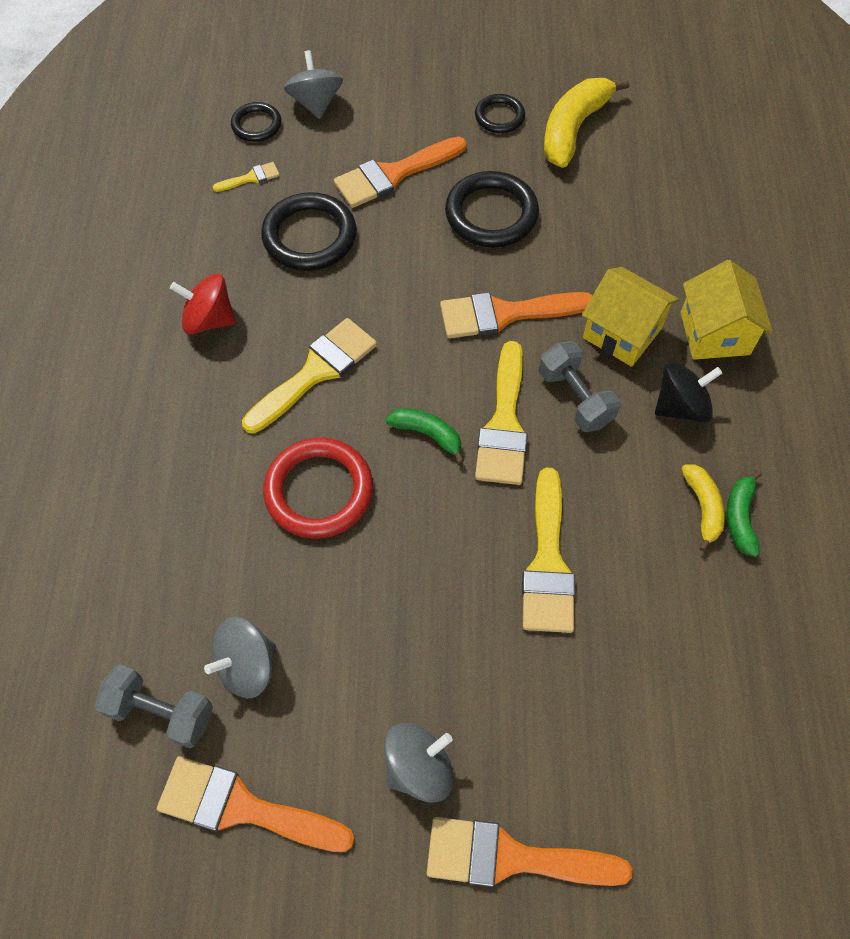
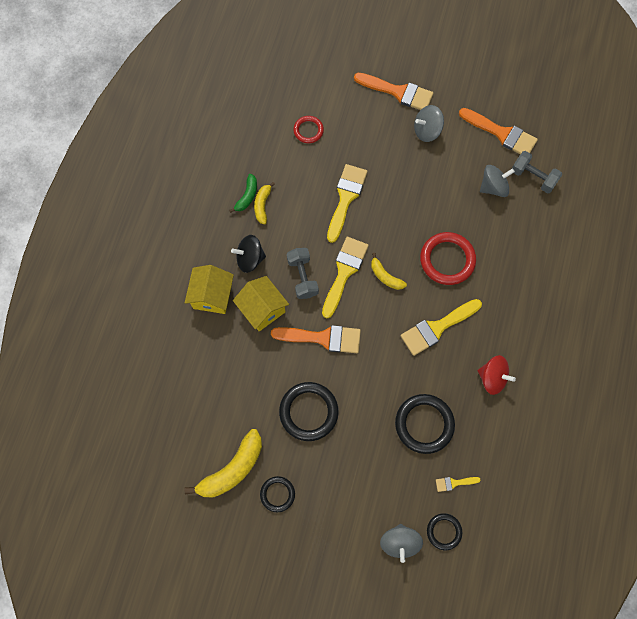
camera: 165 degrees left, 10 degrees up
(393, 174) = (361, 461): orange brush -> none
(428, 434) = (385, 276): green banana -> yellow banana
(680, 695) = (308, 130): none -> red ring

